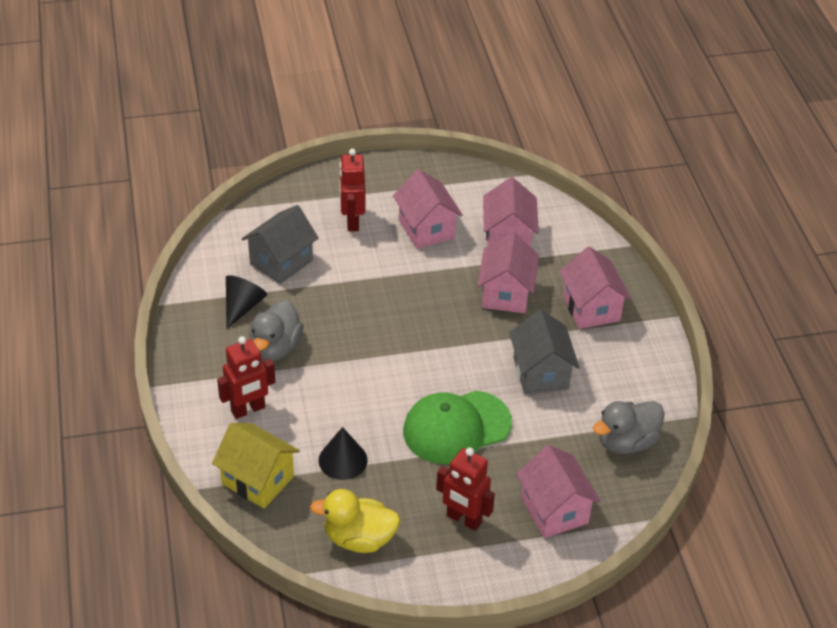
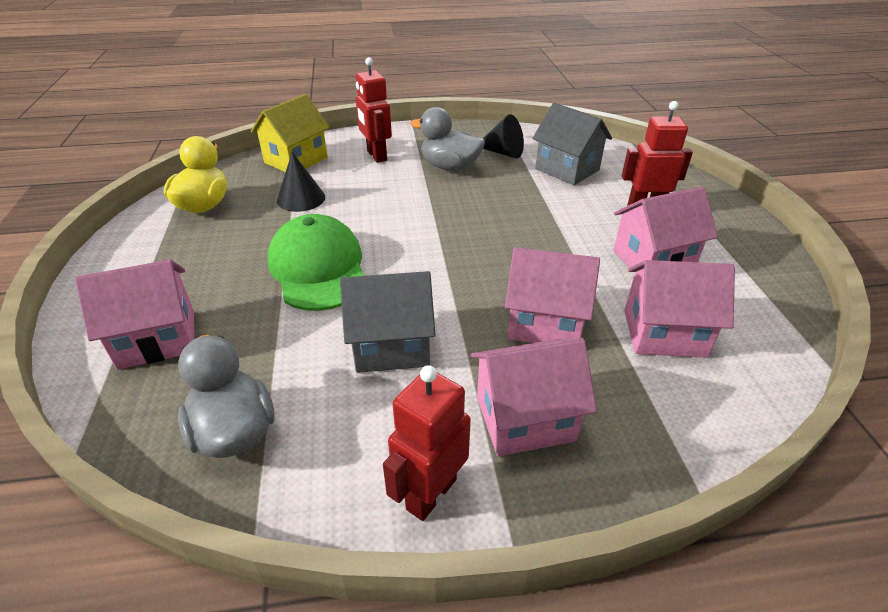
camera: 95 degrees right, 5 degrees down
(463, 519) = (188, 267): red robot -> red robot (430, 493)

